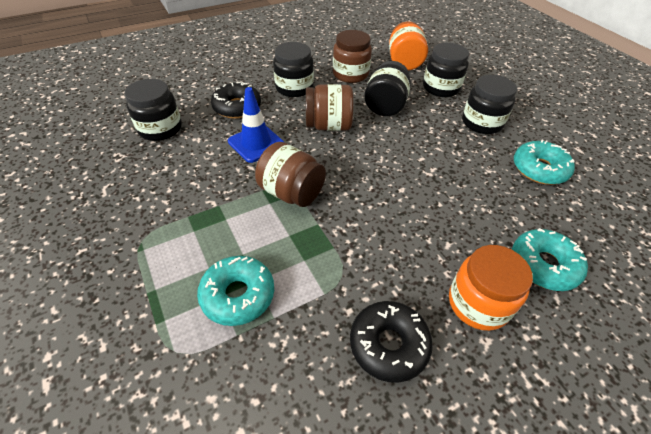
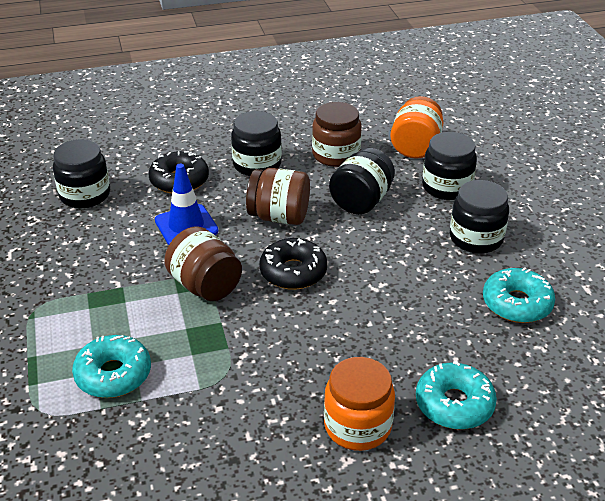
camera: 15 degrees right, 10 degrees down
(388, 344) = (244, 443): black donut -> black donut (293, 272)

